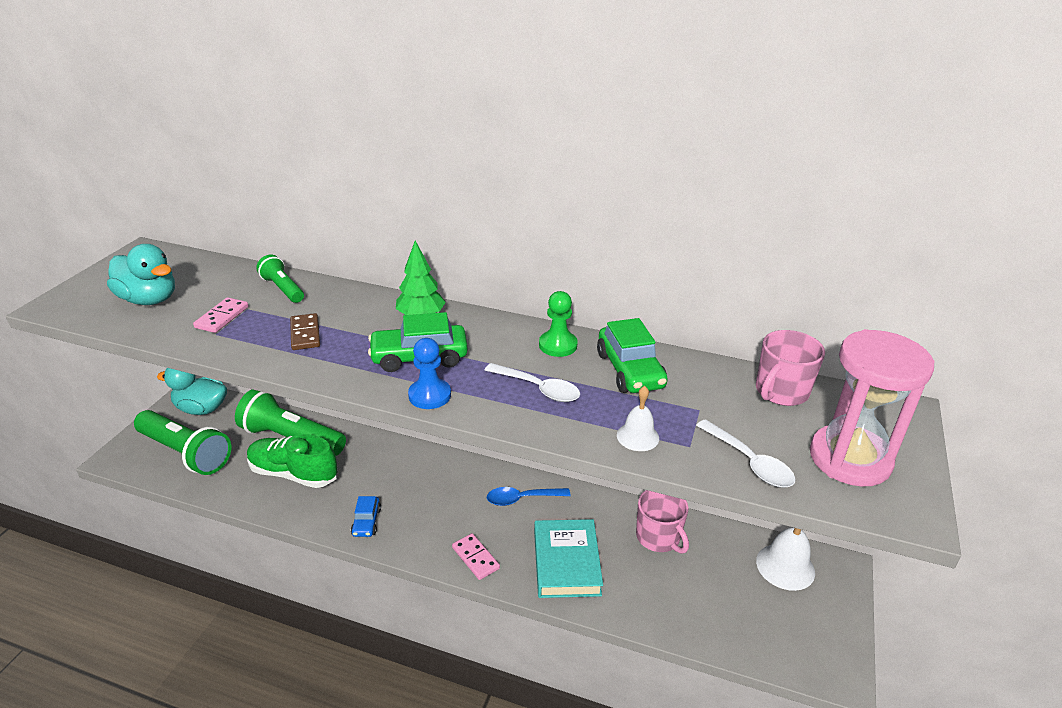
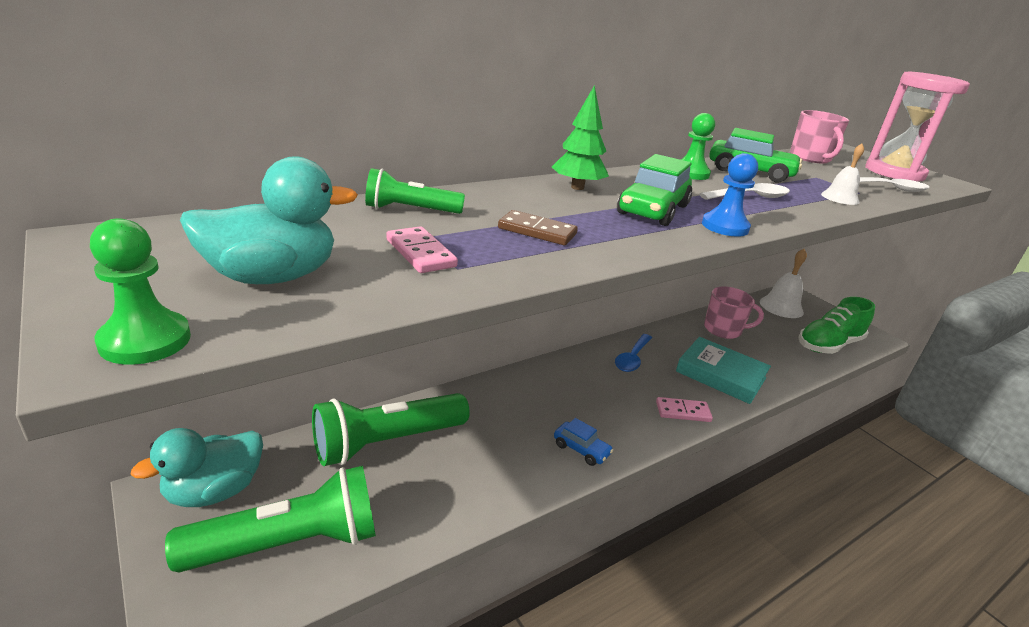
camera: 55 degrees left, 5 degrees down
(67, 307) = (145, 340): none -> green pawn
(293, 473) = (451, 466): green shoe -> green shoe (828, 345)

